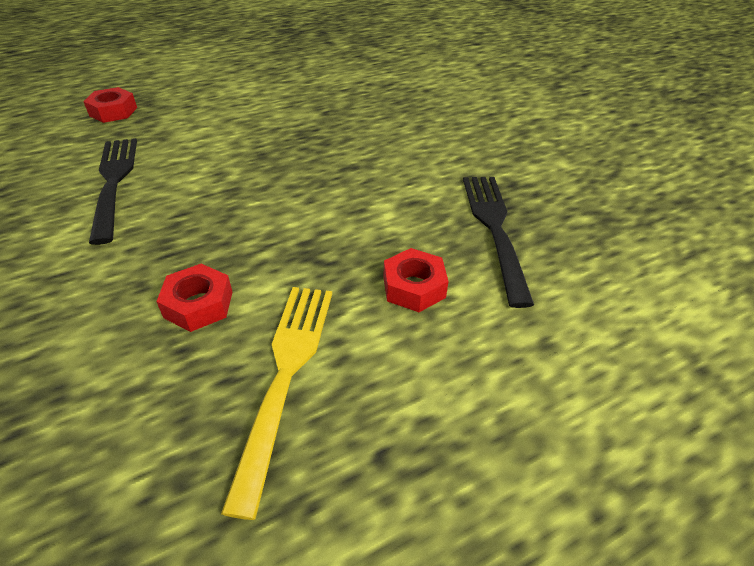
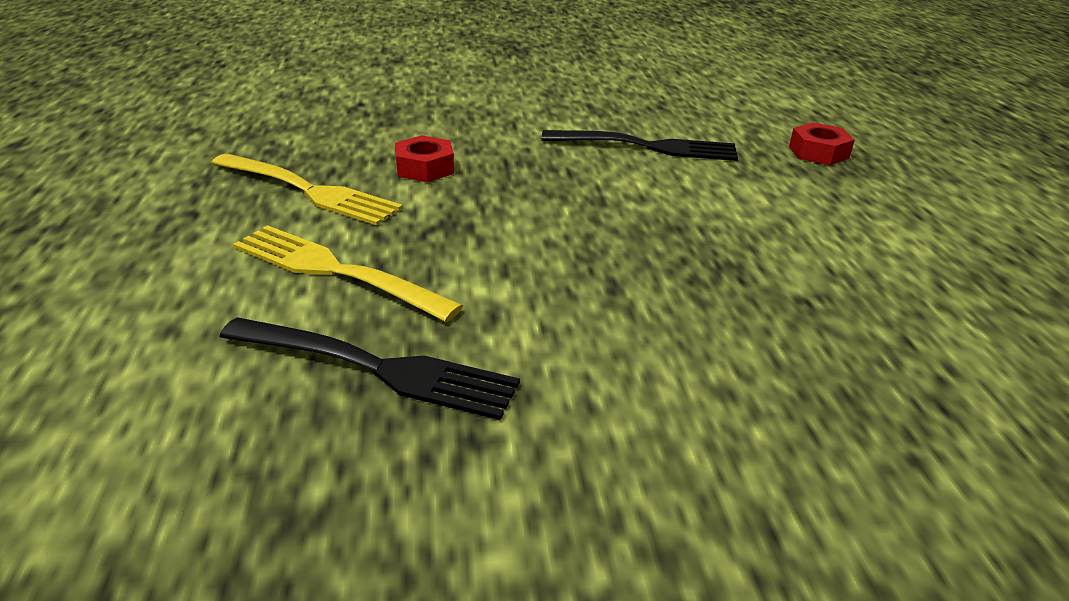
camera: 110 degrees right, 10 degrees down
(414, 287) = (337, 271): red nut -> yellow fork

